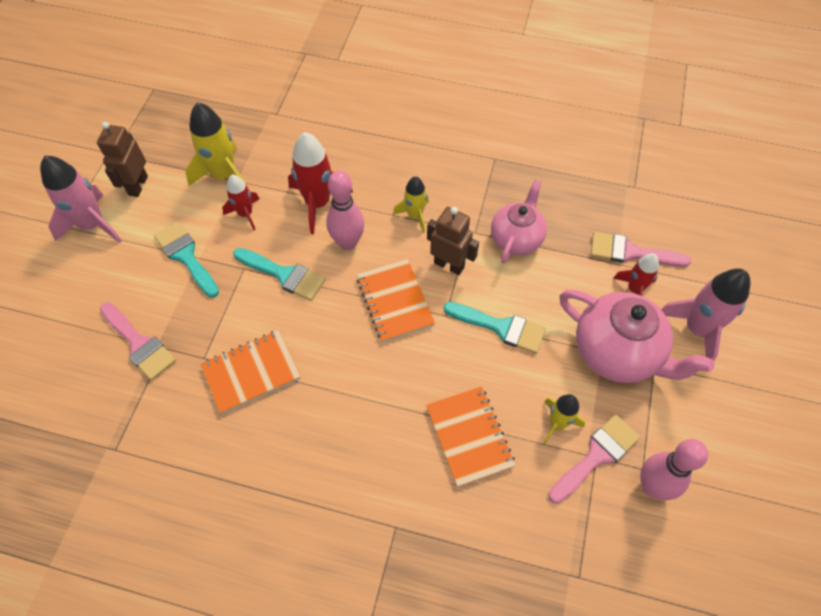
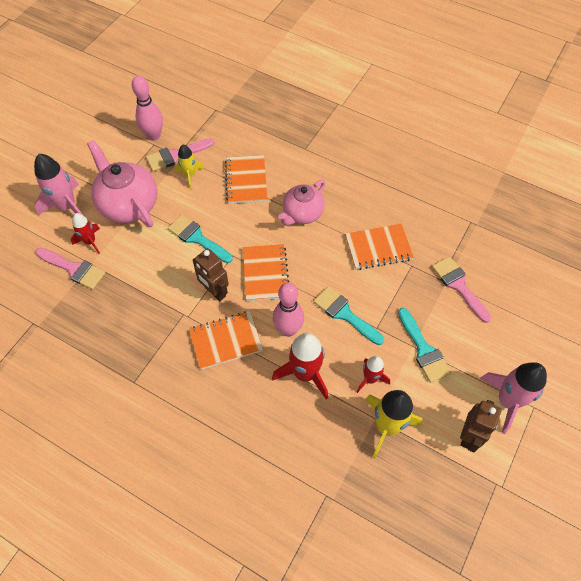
camera: 165 degrees left, 0 degrees up
(415, 215) = (226, 341): yellow rocket -> orange notebook
(516, 238) = (153, 300): pink teapot -> pink teapot (302, 214)

